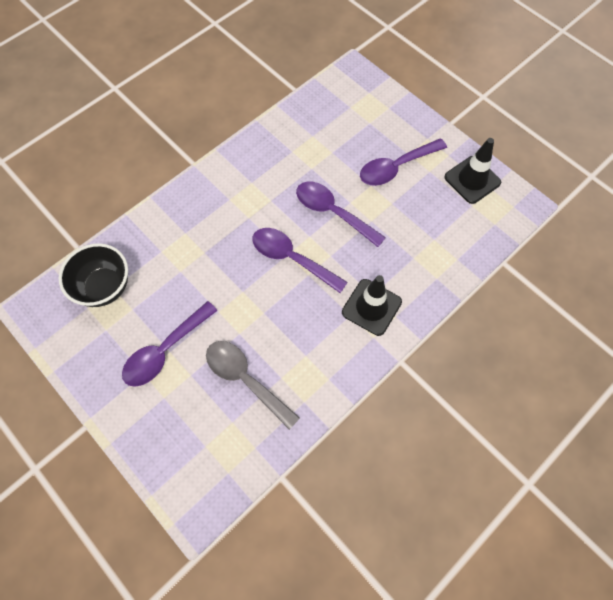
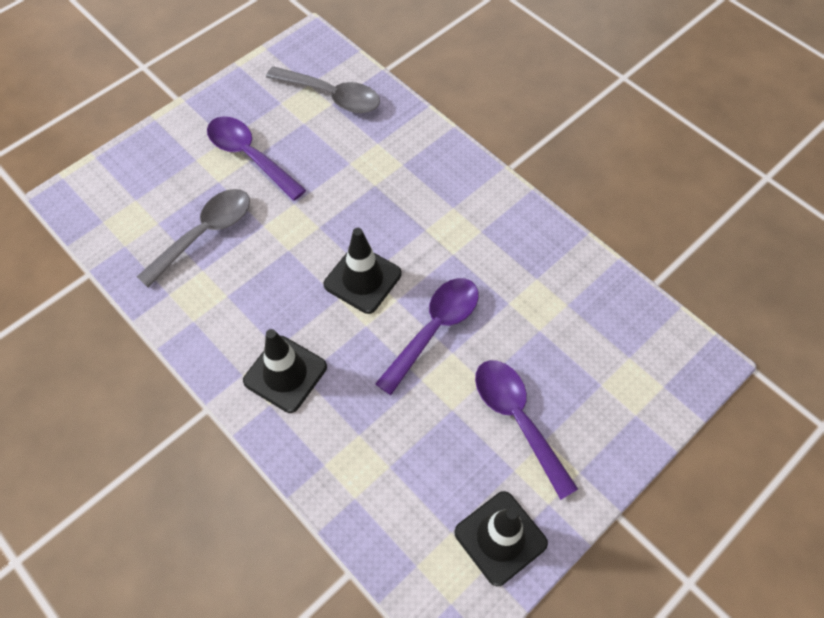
camera: 90 degrees right, 5 degrees down
(104, 287) = (332, 96): black bowl -> grey spoon
(291, 258) = (362, 279): purple spoon -> black traffic cone

